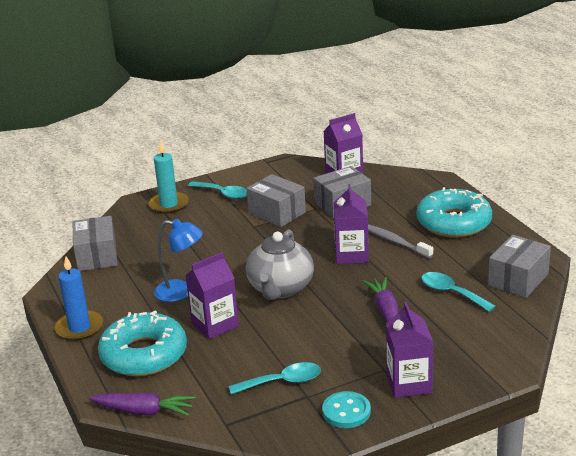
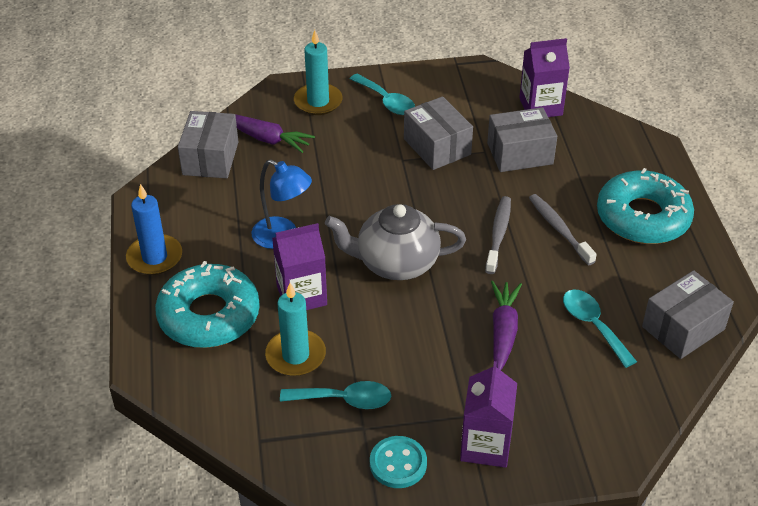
camera: 15 degrees right, 15 degrees up
(144, 411) = (180, 395): purple carrot -> purple carrot (267, 139)
(229, 363) = (295, 355): none -> turquoise candle
(280, 289) = (395, 263): grey teapot -> grey teapot turned 60 degrees clockwise
(351, 255) = (498, 234): purple carton -> grey toothbrush

